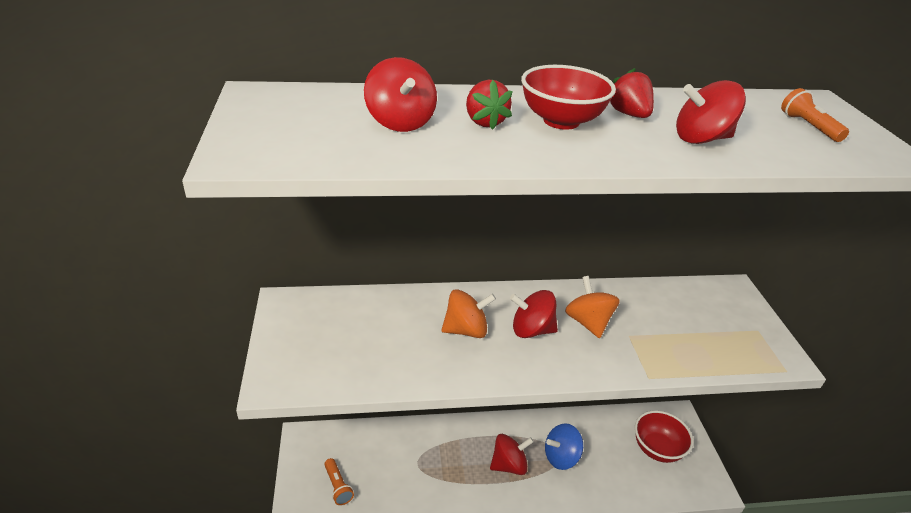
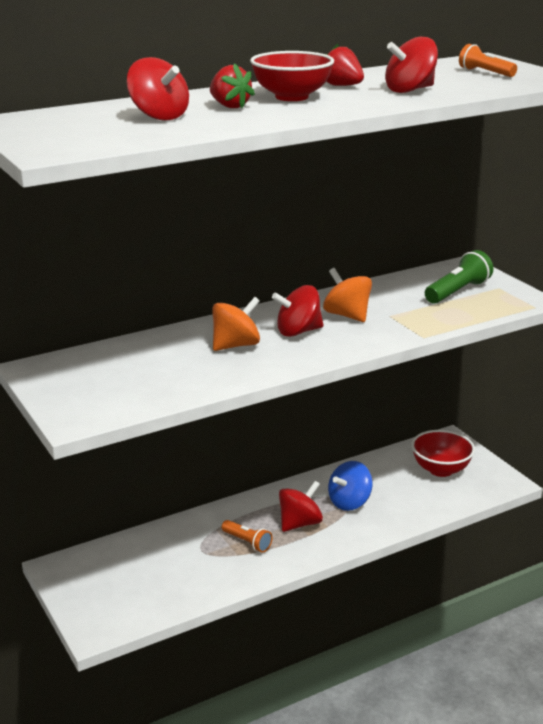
camera: 20 degrees left, 10 degrees down
(338, 486) = (125, 593): orange flashlight -> orange flashlight (247, 542)
(712, 323) = (457, 292): none -> green flashlight

